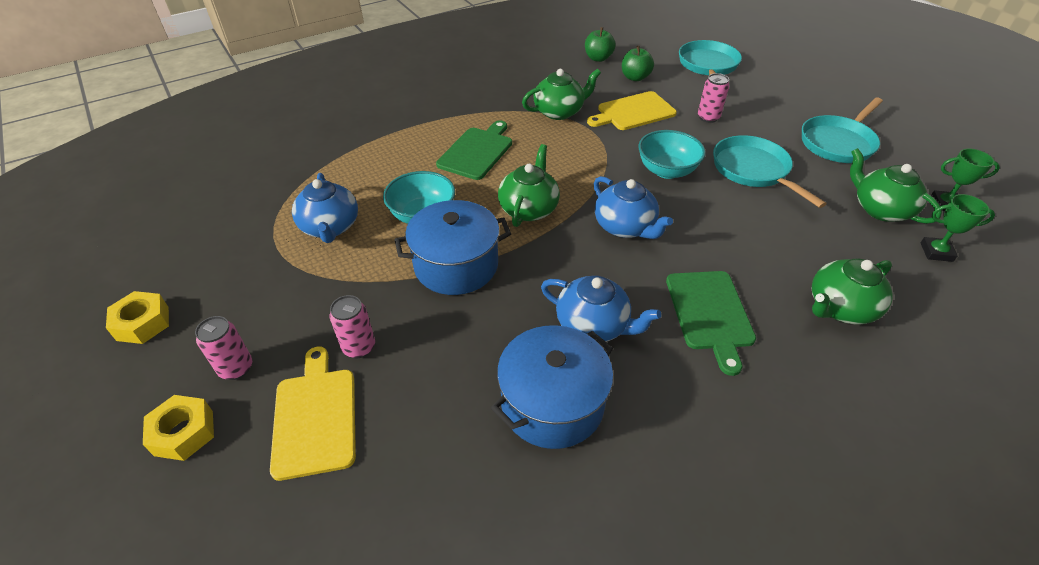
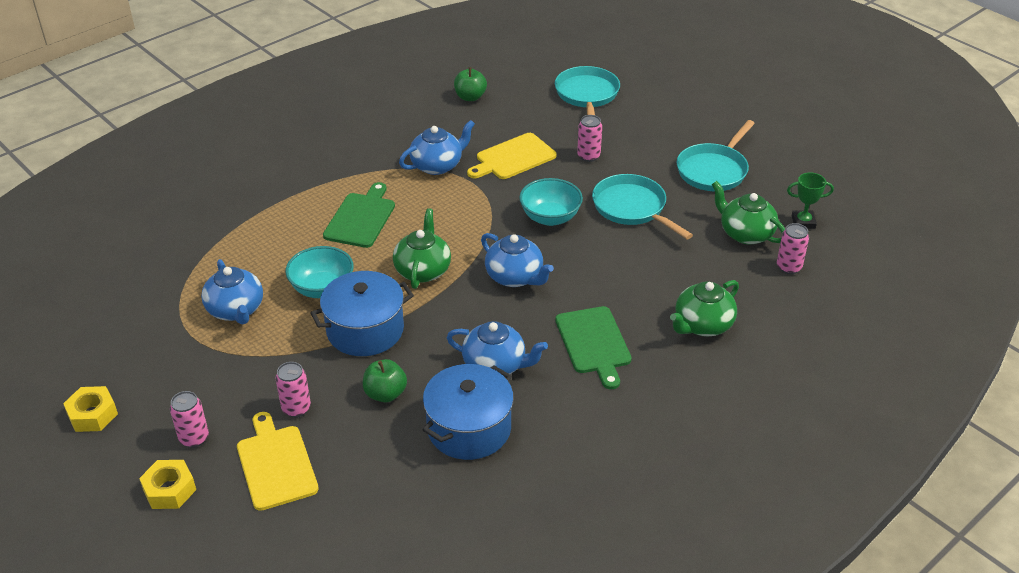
camera: 10 degrees left, 5 degrees down
(559, 112) = (437, 165): green teapot -> blue teapot
(635, 77) = (511, 117): green apple -> green apple (385, 394)
(936, 252) = (789, 267): green trophy -> pink can

